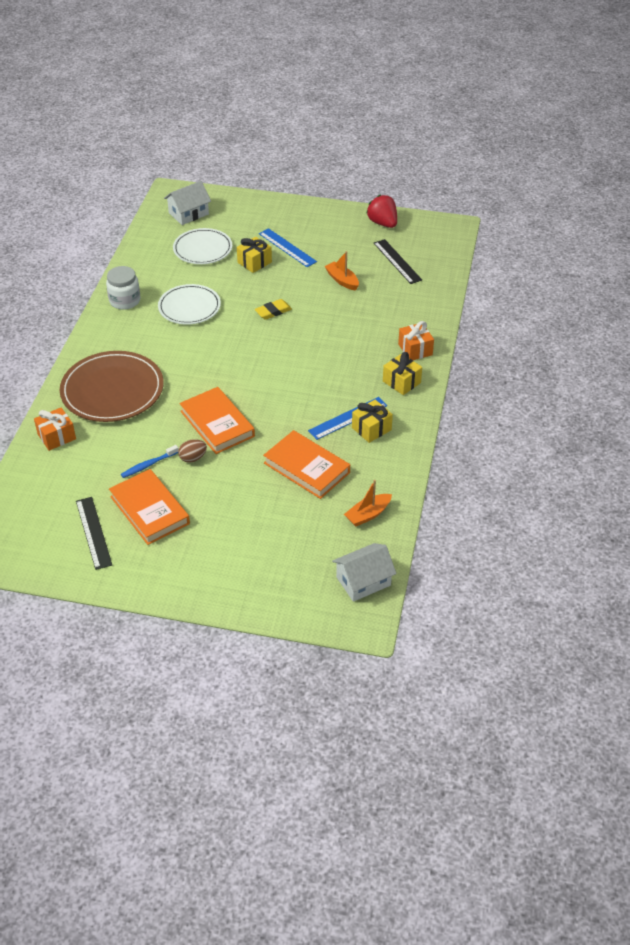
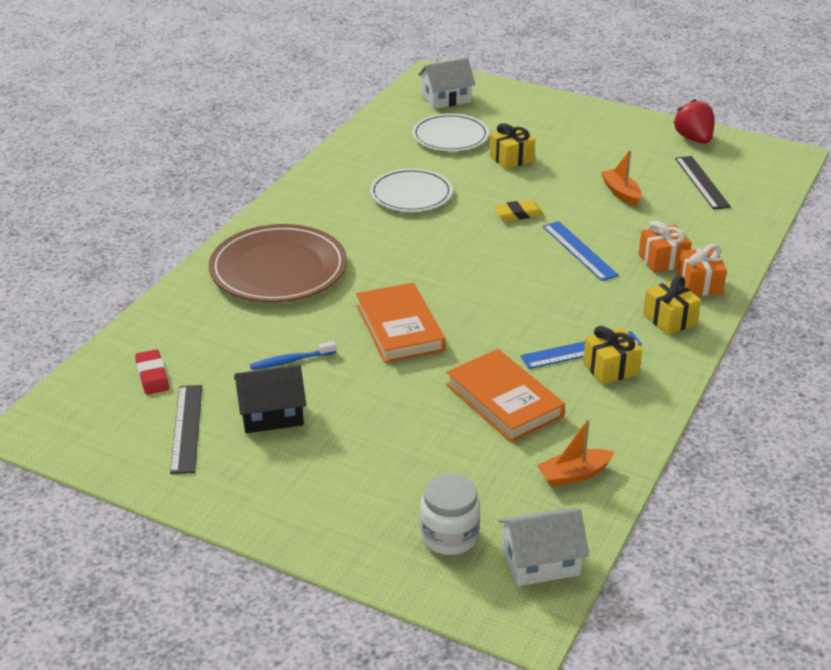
camera: 15 degrees right, 10 degrees down
(52, 496) = (152, 375): none -> red eraser
(56, 437) = (187, 309): orange gift -> orange gift (663, 260)
(125, 301) = (332, 176): white jar -> white jar (449, 536)
(150, 510) = (271, 414): orange book -> black house
(193, 458) = (352, 363): brown egg -> none
(287, 247) = (559, 149): blue ruler -> blue ruler (579, 250)

